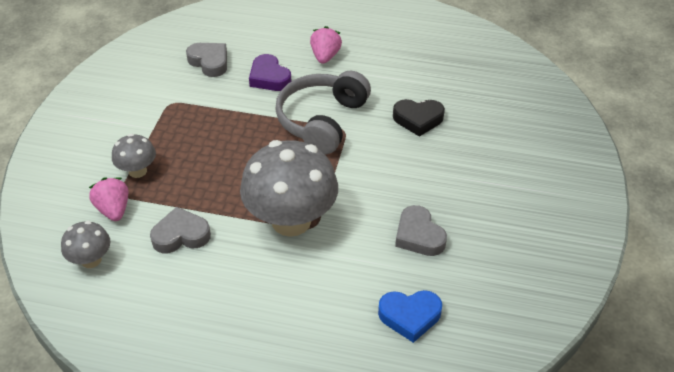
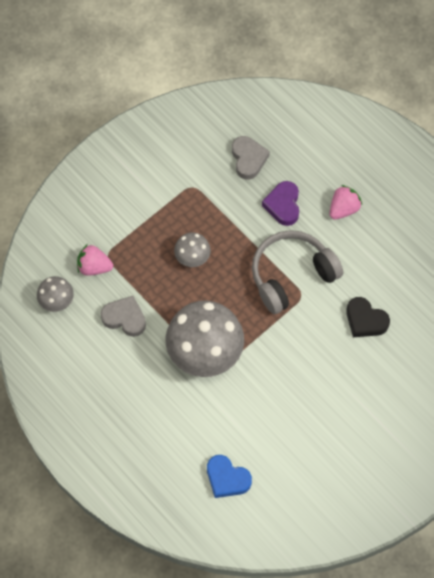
camera: 35 degrees right, 20 degrees up
(114, 209) = (94, 267): pink strawberry -> pink strawberry turned 90 degrees counterclockwise
(137, 171) = (129, 241): grey mushroom -> grey mushroom (192, 258)
(419, 235) = (282, 423): grey heart -> none

